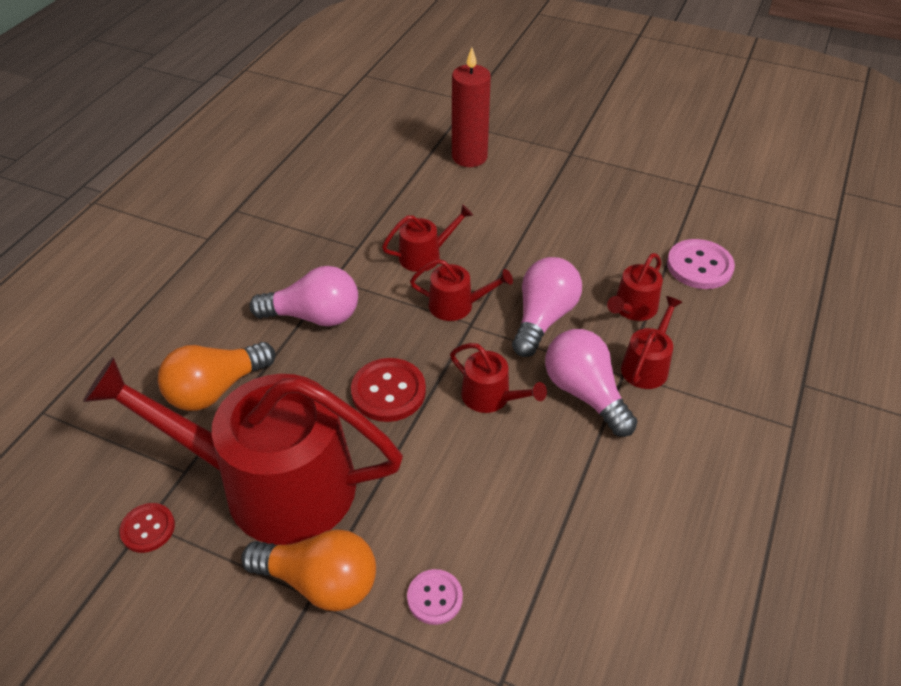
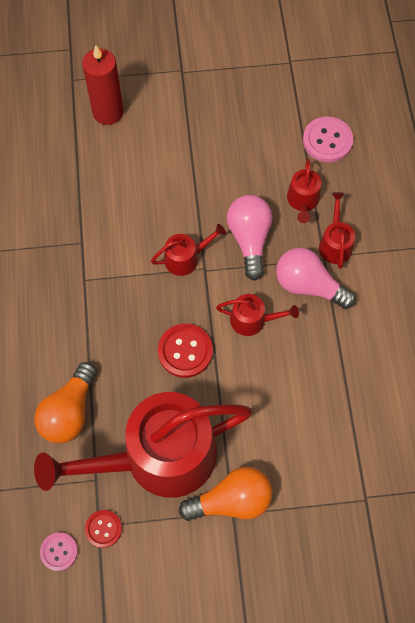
camera: 30 degrees left, 20 degrees up
(314, 316) = (93, 318): pink light bulb -> none
(425, 255) = (136, 225): red watering can -> none
(435, 597) = (302, 472): pink button -> pink button (59, 551)

